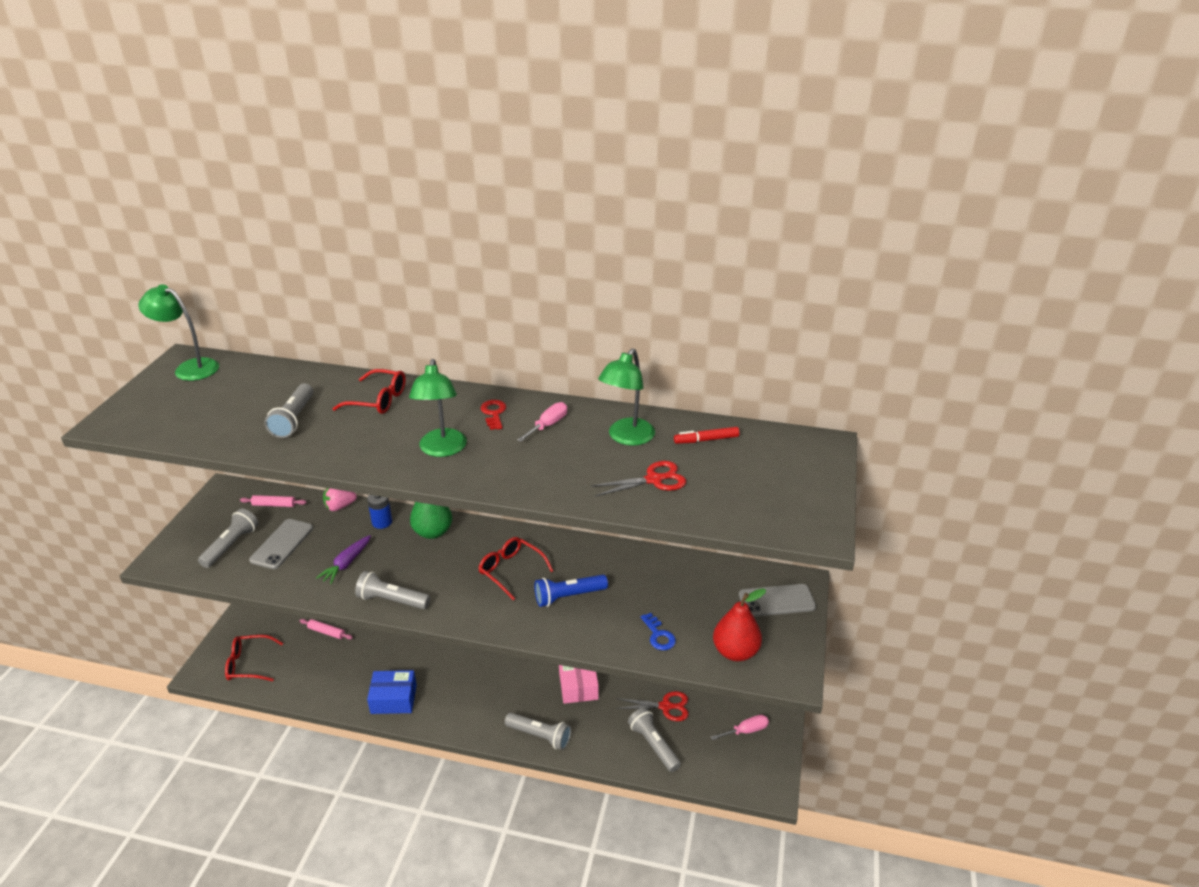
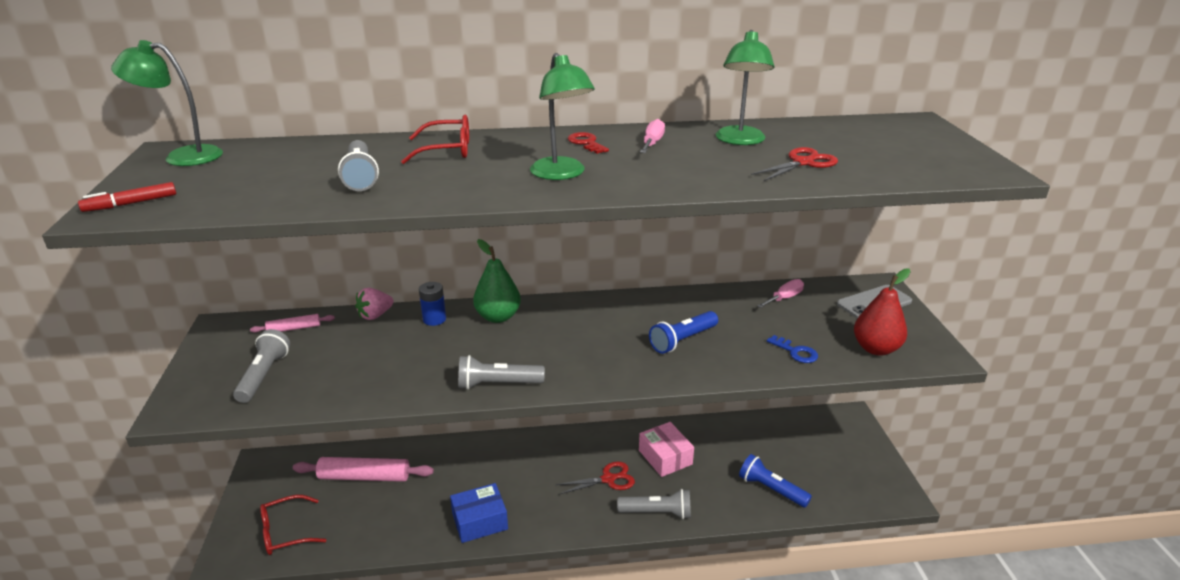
camera: 20 degrees left, 5 degrees down
(282, 544) = (328, 361): grey phone -> none
(326, 632) = (364, 477): pink rolling pin -> pink rolling pin, size x1.94
(346, 564) = (420, 363): purple carrot -> none
(511, 571) = (607, 332): red glasses -> none
(653, 745) = (771, 489): grey flashlight -> blue flashlight
(665, 706) = (759, 453): red scissors -> red scissors (608, 479)
(706, 440) = (814, 132): red marker -> red marker (131, 204)
(746, 731) = (844, 454): pink screwdriver -> pink screwdriver (784, 298)

